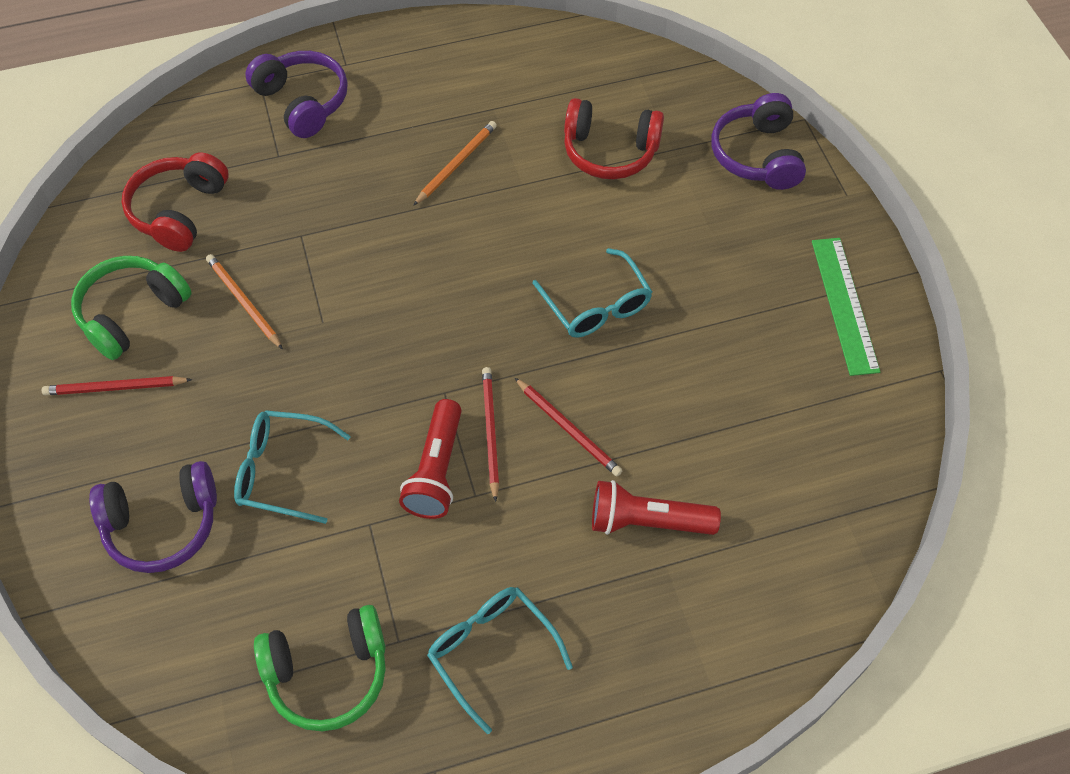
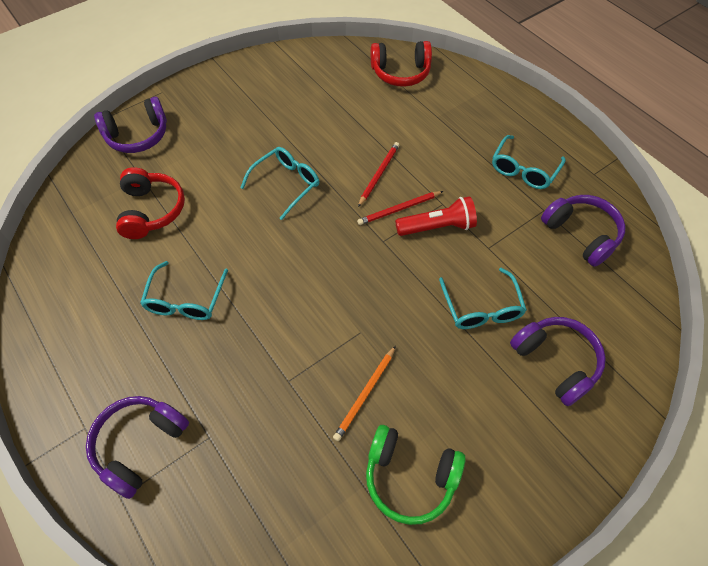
camera: 110 degrees left, 0 degrees up
(115, 388) = (478, 452): red pencil -> none
(179, 211) = (294, 494): red headphones -> red headphones (400, 72)
(328, 673) = (581, 234): green headphones -> purple headphones
(456, 164) = (186, 299): orange pencil -> turquoise glasses
(647, 521) = (417, 128): red flashlight -> none
(844, 305) = (245, 80): green ruler -> none

